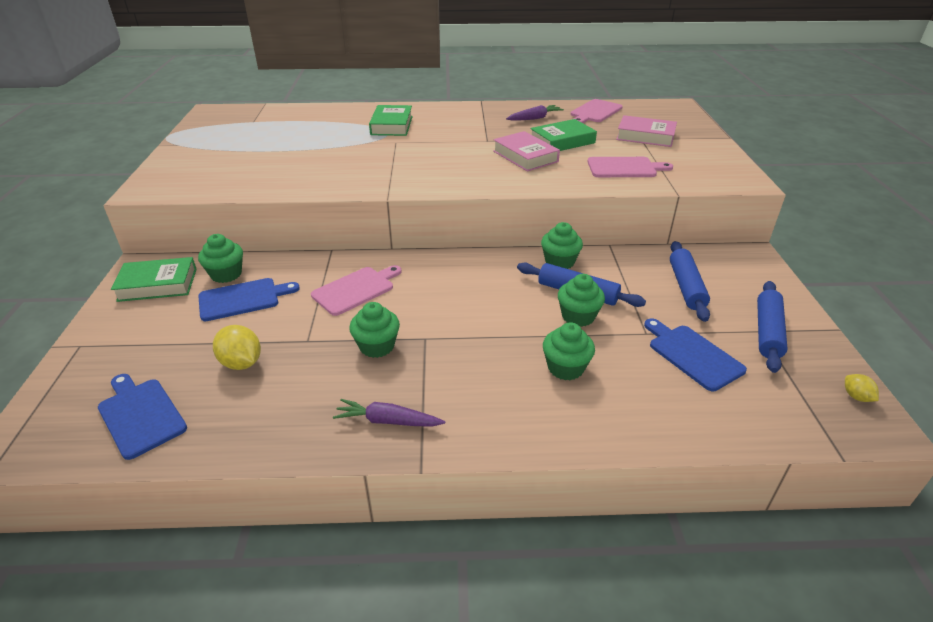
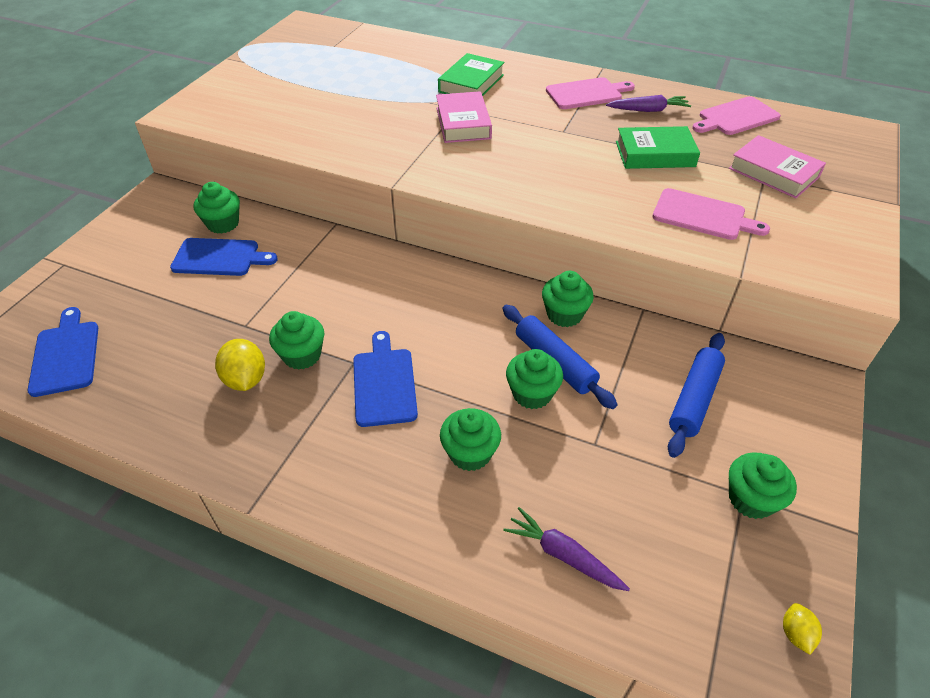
camera: 25 degrees right, 10 degrees up
(158, 284) = (160, 217): green book -> none
(241, 363) = (174, 330): yellow lemon -> yellow lemon (245, 379)
(356, 289) = (327, 280): pink cutting board -> pink cutting board (587, 93)
(387, 421) = (255, 444): purple carrot -> purple carrot (563, 555)
(525, 156) = (591, 166): pink book -> pink book (463, 123)
(692, 355) = (628, 493): blue cutting board -> blue cutting board (384, 383)
(767, 332) = (751, 499): blue rolling pin -> green cupcake

